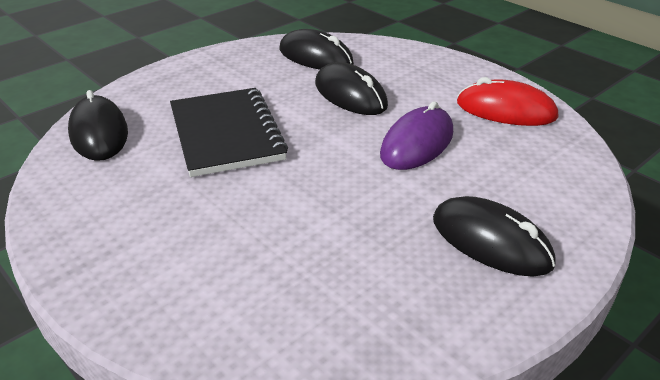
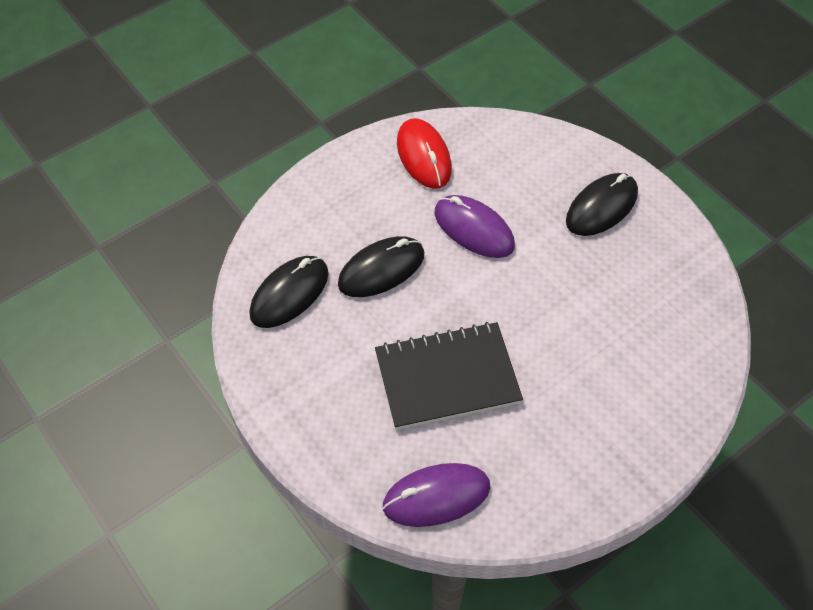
camera: 85 degrees left, 20 degrees up
(99, 133) = (436, 496): black mouse -> purple mouse
(506, 110) = (423, 156): red mouse -> red mouse turned 45 degrees counterclockwise

